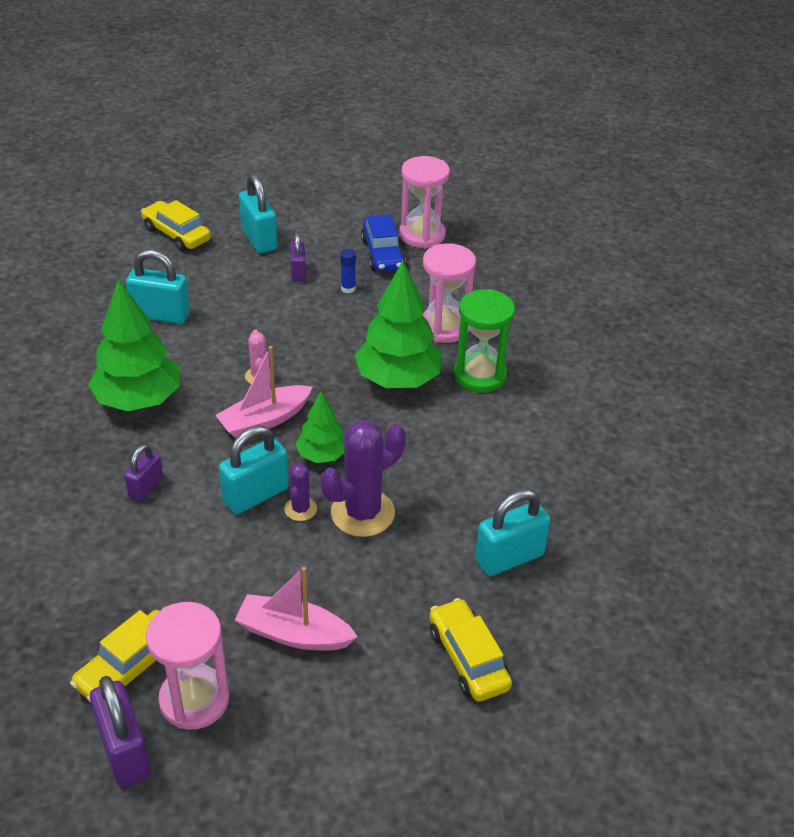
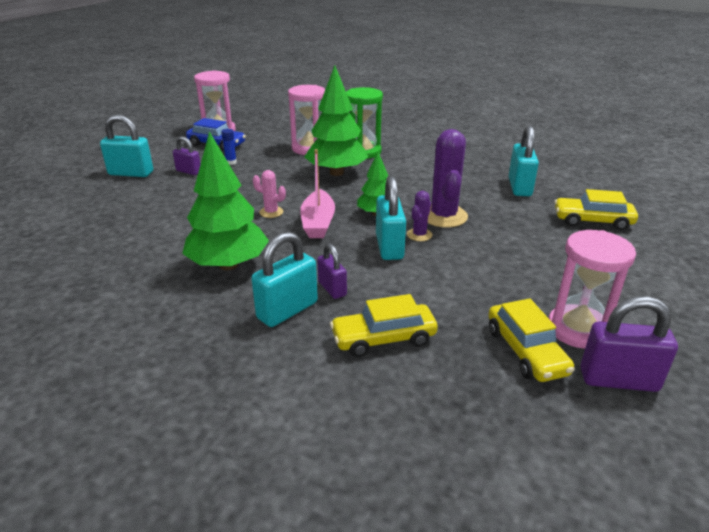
camera: 55 degrees left, 10 degrees down
(161, 315) = (146, 229): turquoise padlock -> turquoise padlock (287, 310)
(176, 234) = (67, 198): yellow car -> yellow car (383, 338)
(294, 634) = (536, 270): pink boat -> none
(300, 509) = (419, 235): purple cactus -> purple cactus turned 75 degrees clockwise

